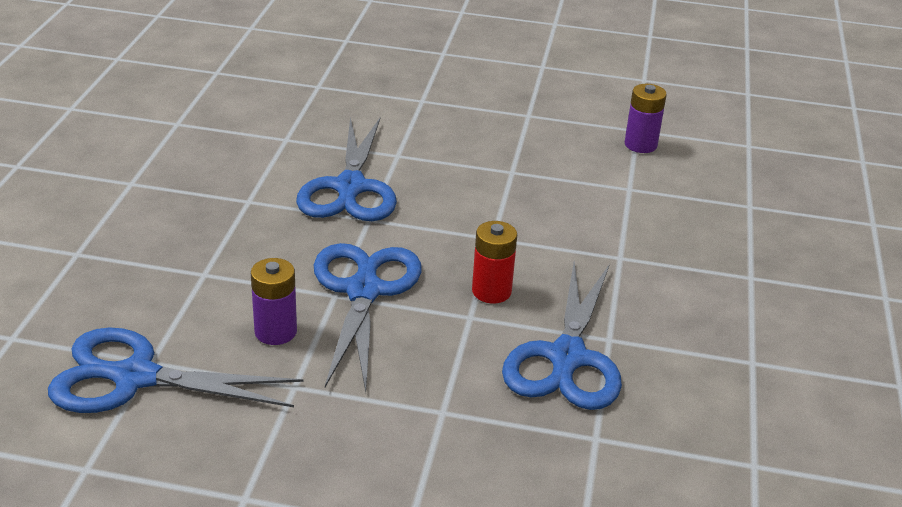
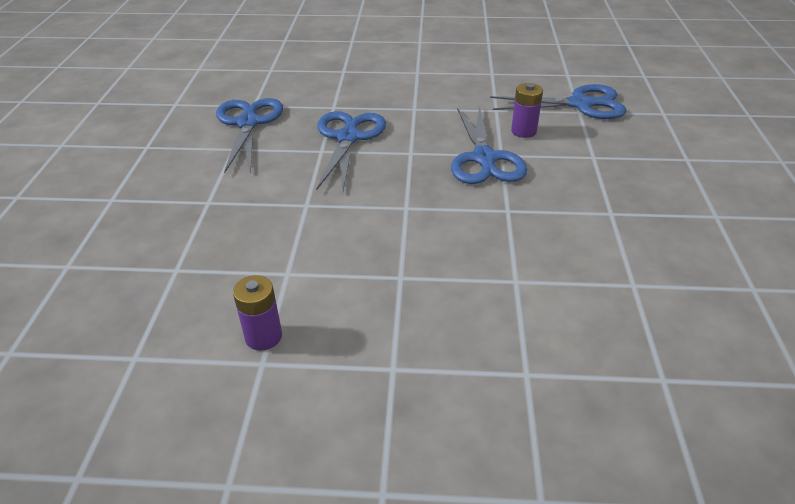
camera: 175 degrees right, 5 degrees up
(350, 188) = (538, 236): blue scissors -> blue scissors (248, 123)
(491, 291) = (400, 168): red battery -> none

